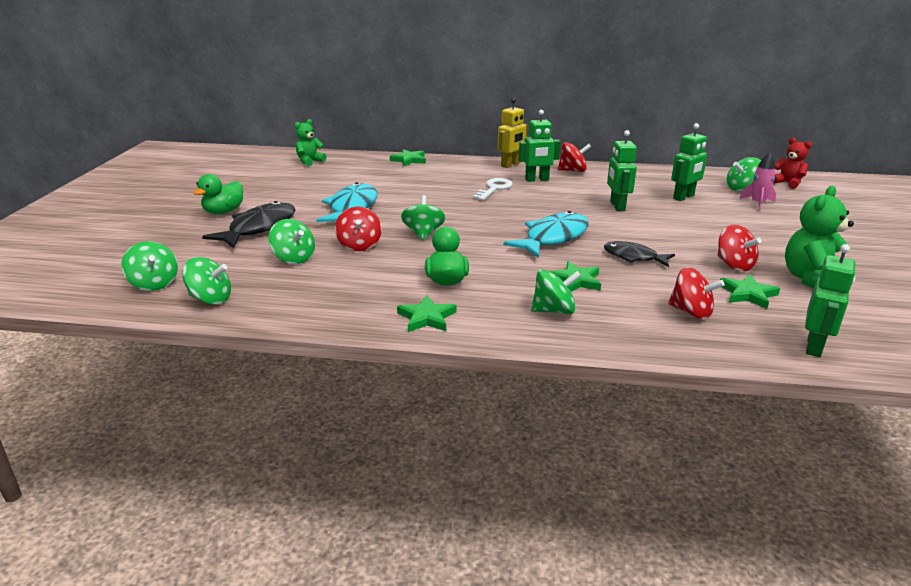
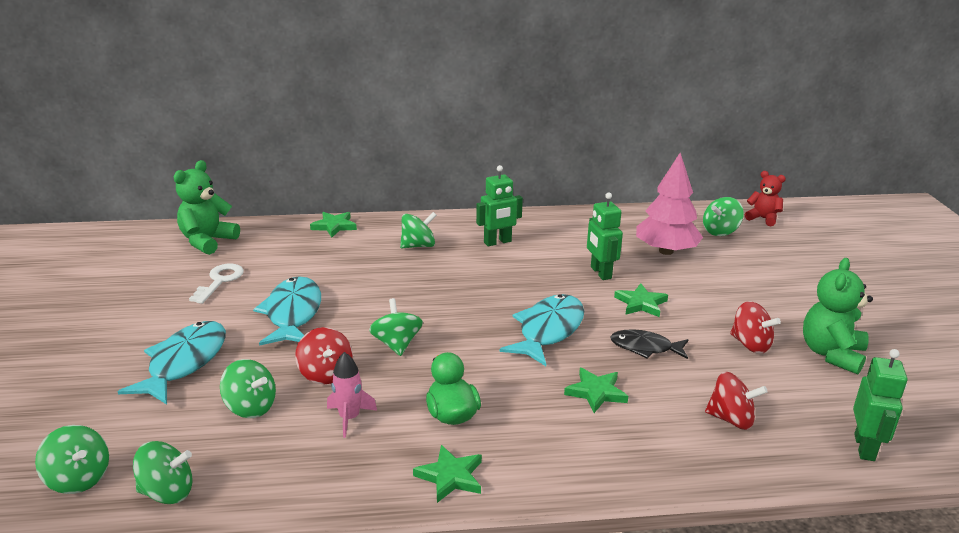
camera: 15 degrees left, 0 degrees up
(224, 212) = (125, 341): green duck -> none
(259, 228) = (184, 363): black fish -> turquoise fish
(310, 161) = (207, 241): green teddy bear -> green teddy bear, size x1.55
(494, 189) = (454, 262): white key -> white key (220, 281)
(510, 165) = (459, 221): yellow robot -> none
(554, 310) = (588, 441): green spinning top -> green spinning top (418, 246)
(572, 171) = (533, 223): red spinning top -> none
(684, 197) = (666, 251): green robot -> pink tree
(747, 294) = (778, 384): green star -> green star (641, 303)
(757, 203) = (743, 251): pink rocket -> pink rocket (349, 418)

